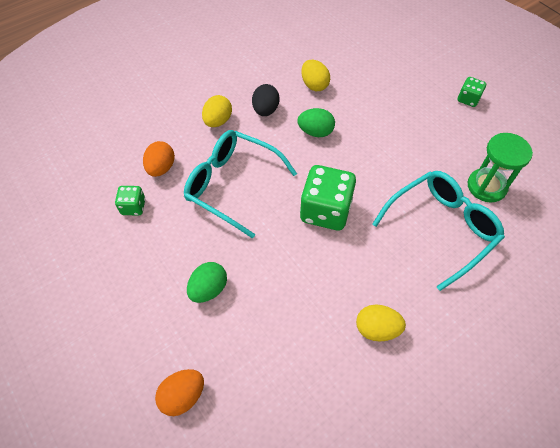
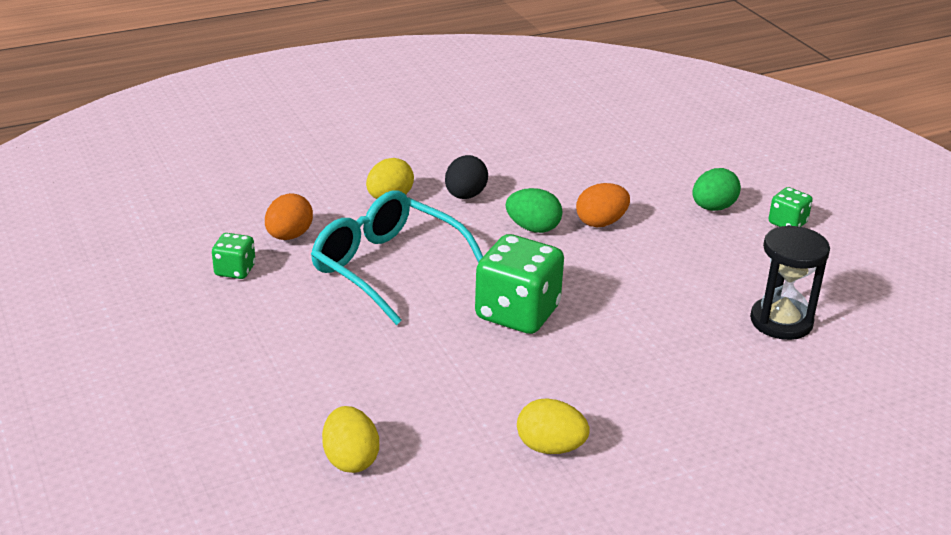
camera: 10 degrees right, 25 degrees down
(183, 396) = (238, 471): orange egg -> orange egg (601, 223)
(208, 289) = (314, 369): green egg -> green egg (713, 208)
(314, 85) = (549, 178): yellow egg -> yellow egg (350, 459)
(440, 229) = (690, 357): turquoise glasses -> none
(486, 186) = (781, 321): green hourglass -> black hourglass

